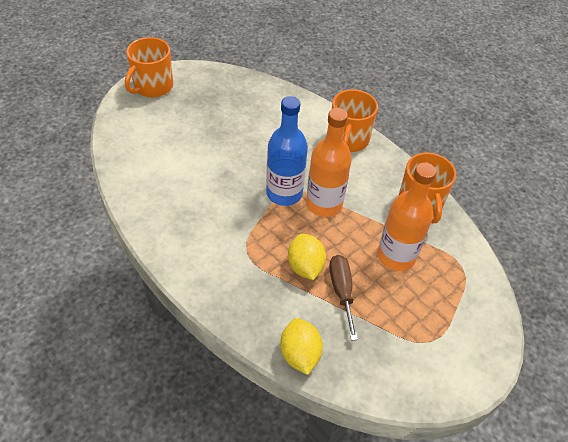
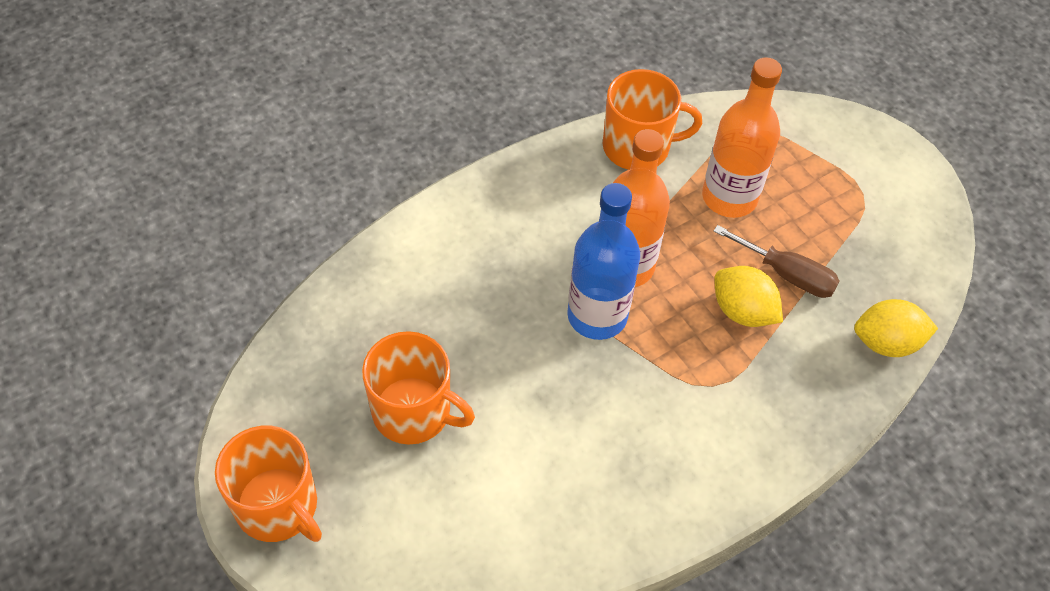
camera: 80 degrees left, 5 degrees up
(305, 266) = (742, 311): yellow lemon -> yellow lemon turned 45 degrees clockwise
(341, 291) = (787, 274): brown screwdriver -> brown screwdriver turned 150 degrees counterclockwise
(348, 139) = (489, 205): orange mug -> orange mug (413, 411)

